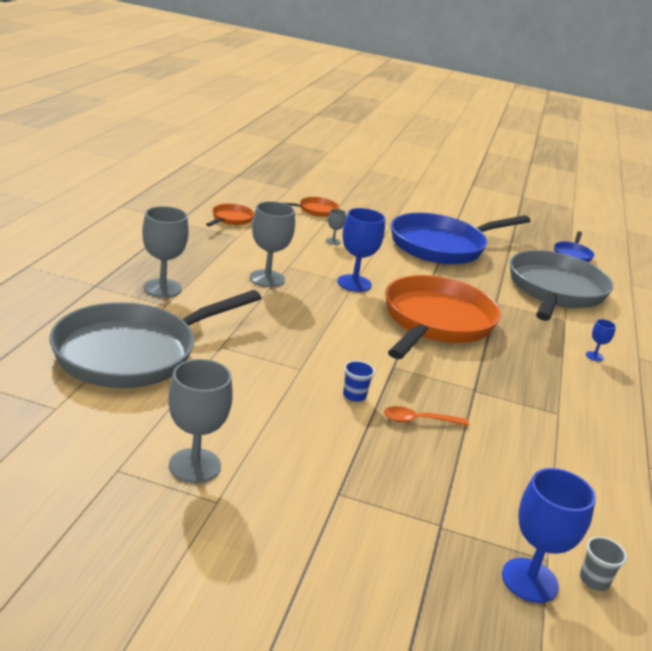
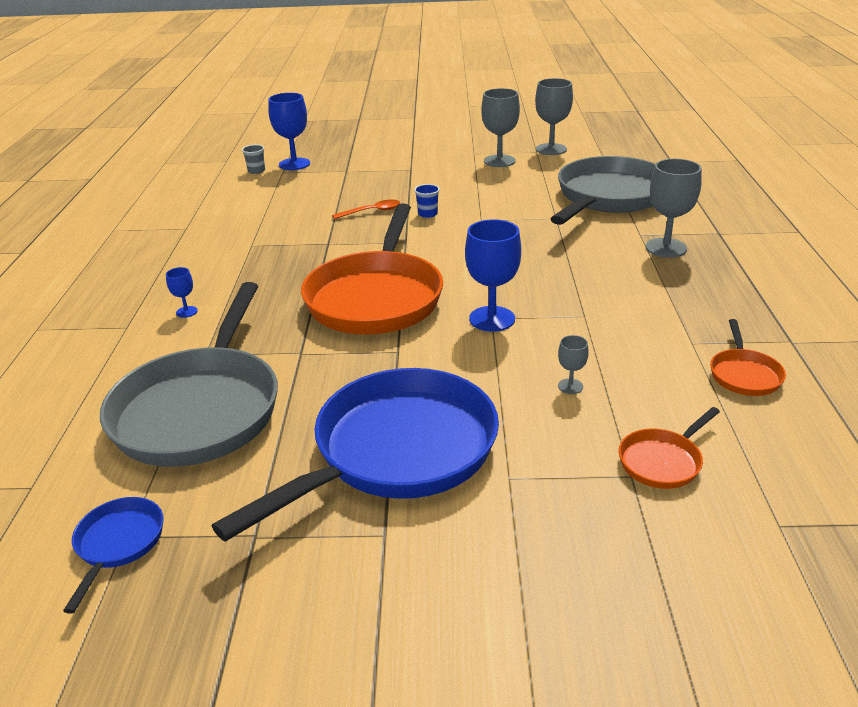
camera: 170 degrees right, 5 degrees up
(267, 278) = (589, 291): grey goblet -> grey goblet (551, 149)

